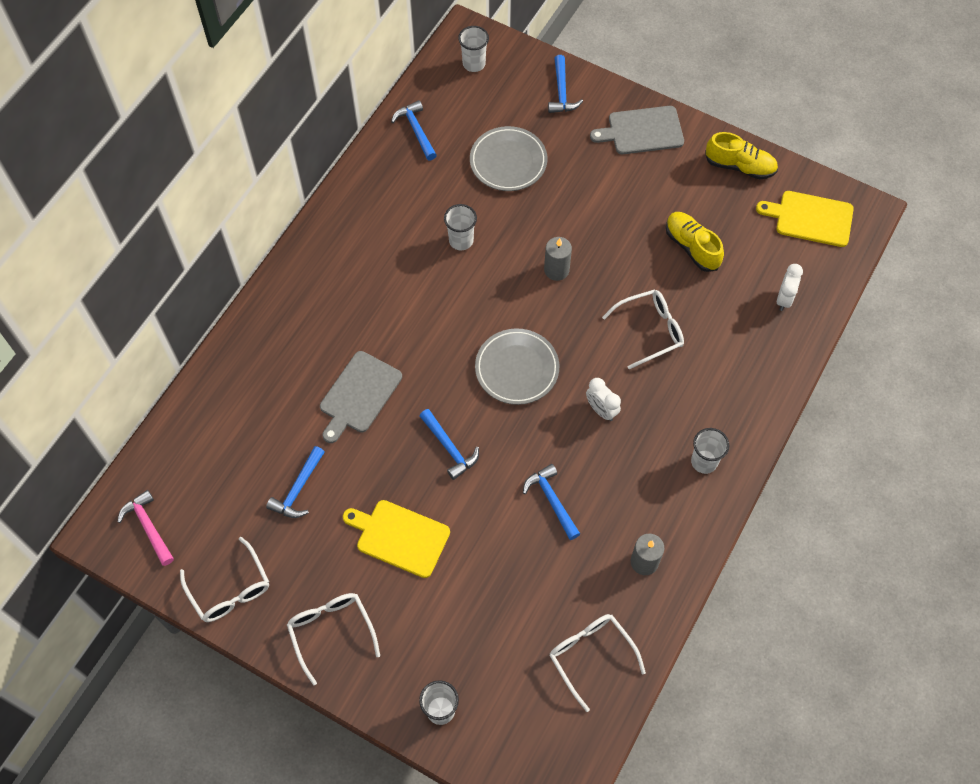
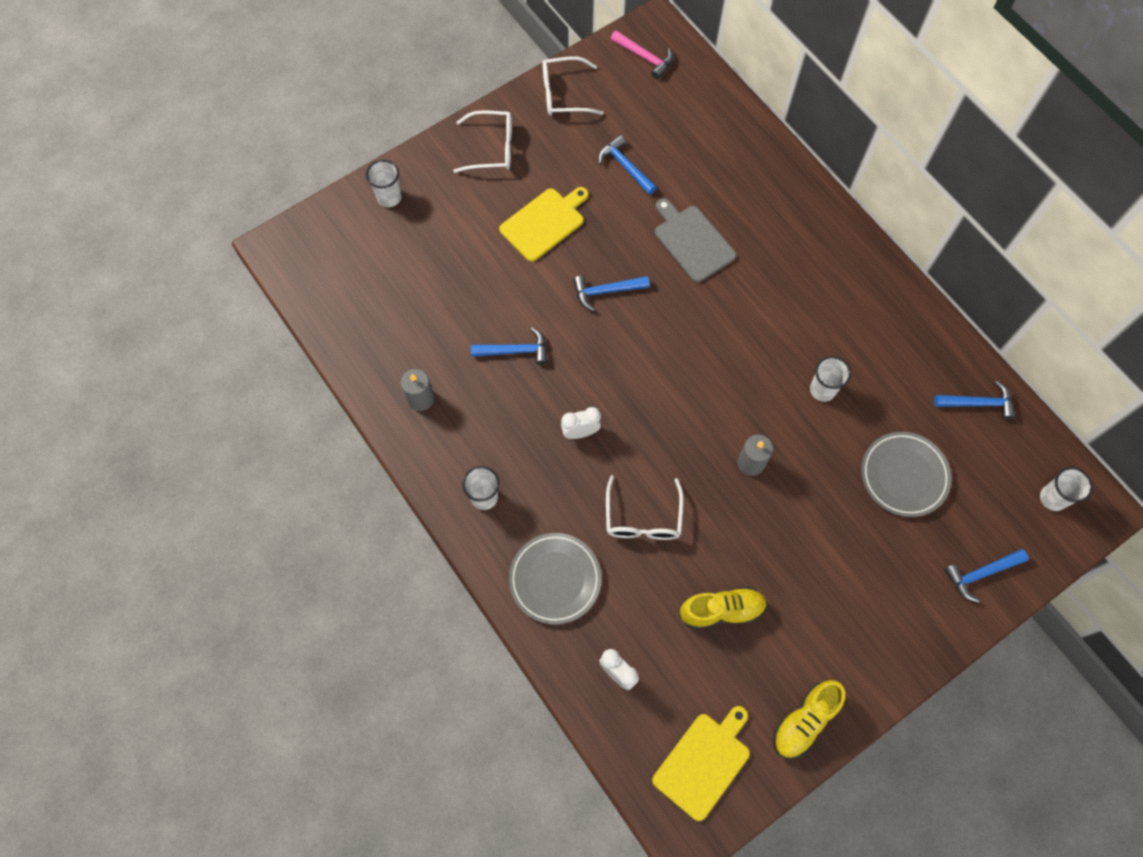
camera: 115 degrees right, 5 degrees up
(148, 527) = (645, 57): pink hammer -> pink hammer turned 45 degrees clockwise
(517, 369) = (658, 379): grey plate -> grey plate (555, 579)
(562, 92) = (980, 574): blue hammer -> blue hammer turned 45 degrees counterclockwise
(591, 656) = (367, 320): white glasses -> none
(642, 131) = (894, 636): grey cutting board -> none

